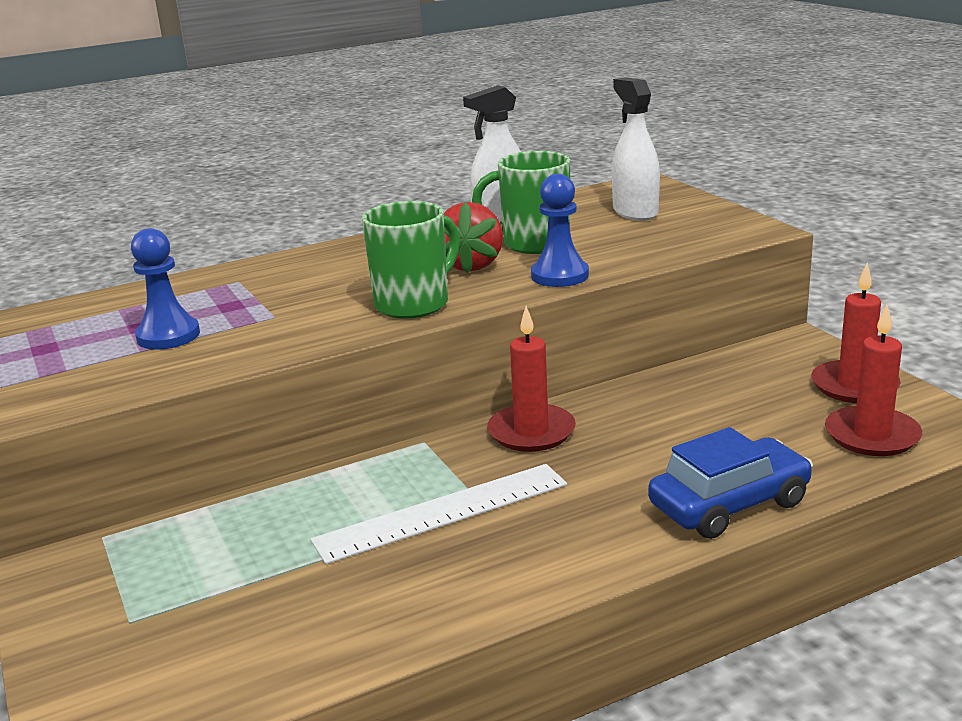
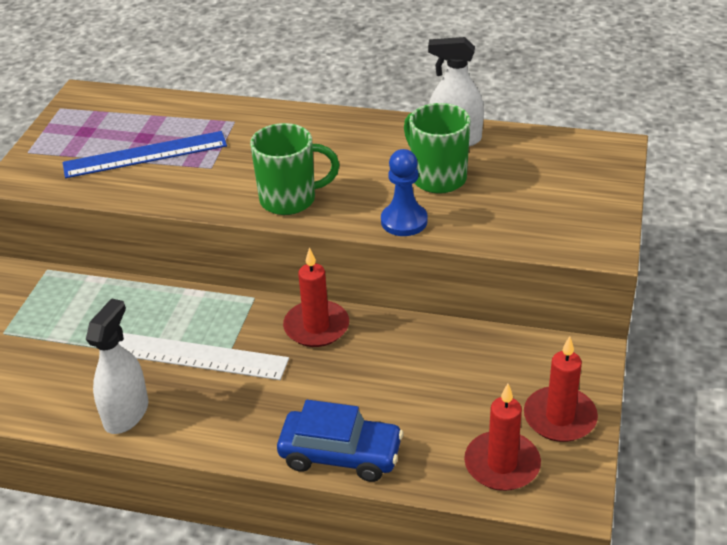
camera: 40 degrees right, 15 degrees up
(168, 336) = (145, 154): blue pawn -> blue ruler
(472, 265) = (371, 179): red strawberry -> none
(635, 212) = (552, 179): white spray bottle -> white spray bottle (126, 413)

